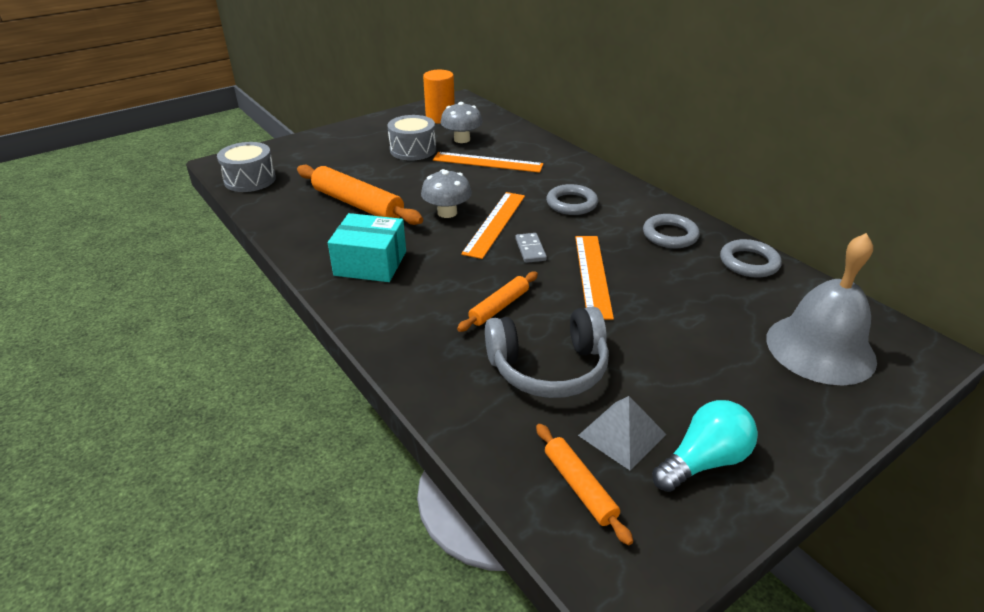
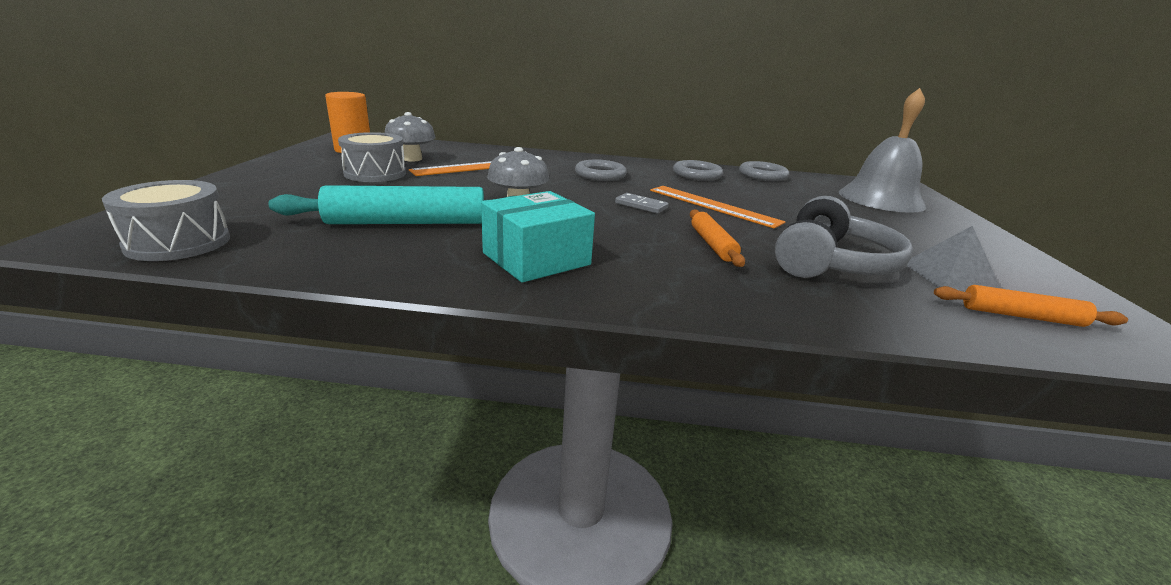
camera: 50 degrees left, 10 degrees down
(358, 204) = (407, 222): orange rolling pin -> turquoise rolling pin
(495, 223) = (576, 199): orange ruler -> none
(704, 461) = (997, 267): turquoise light bulb -> none

